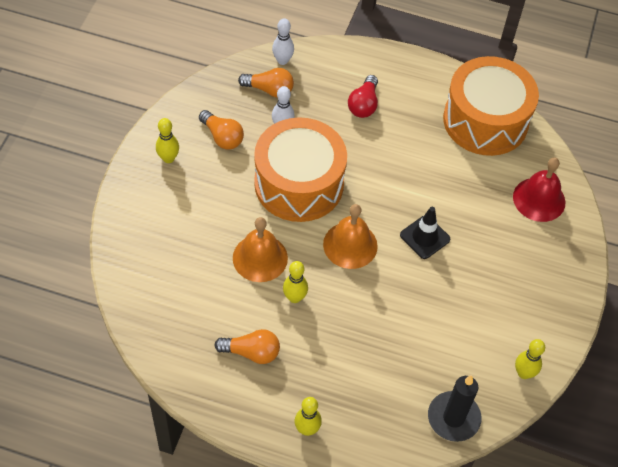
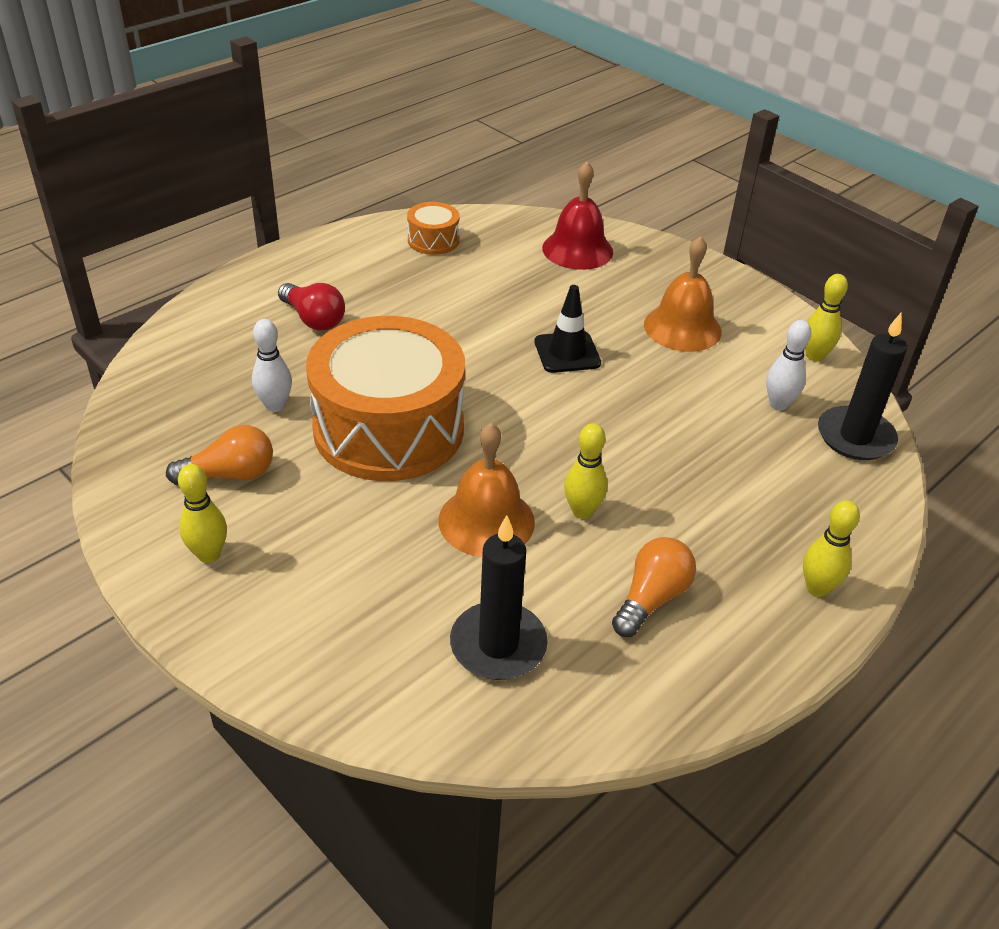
camera: 60 degrees left, 15 degrees down
(183, 298) = (498, 645): none -> black candle
(269, 90) = (196, 392): orange light bulb -> none
(282, 60) = (160, 360): white bowling pin -> white bowling pin (778, 404)
(350, 245) = (531, 421): orange bell -> orange bell (682, 328)
(485, 120) = (433, 240): orange drum -> orange drum, size x0.43

